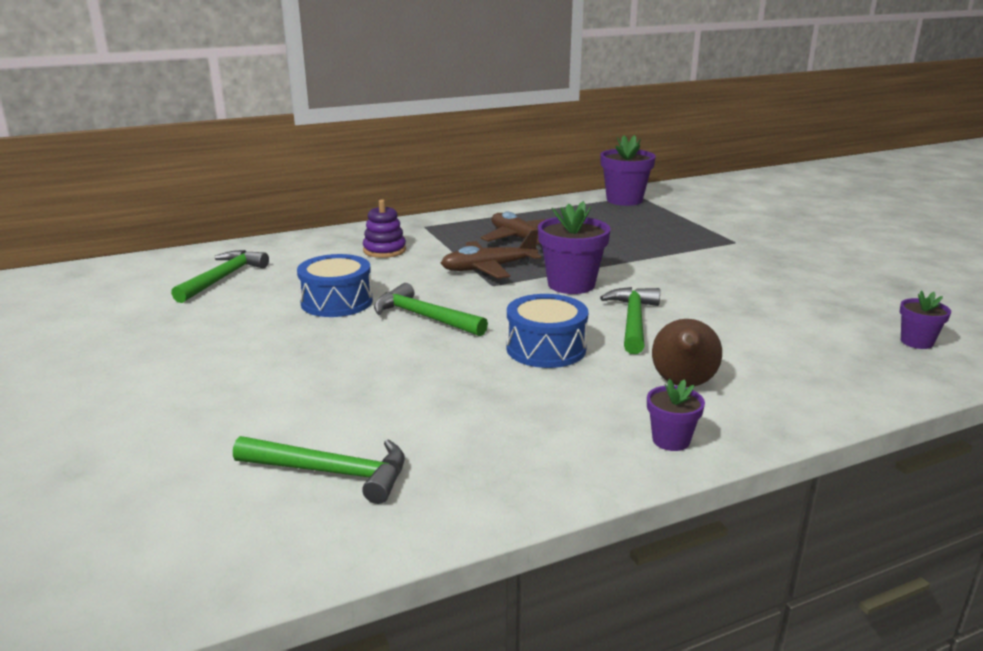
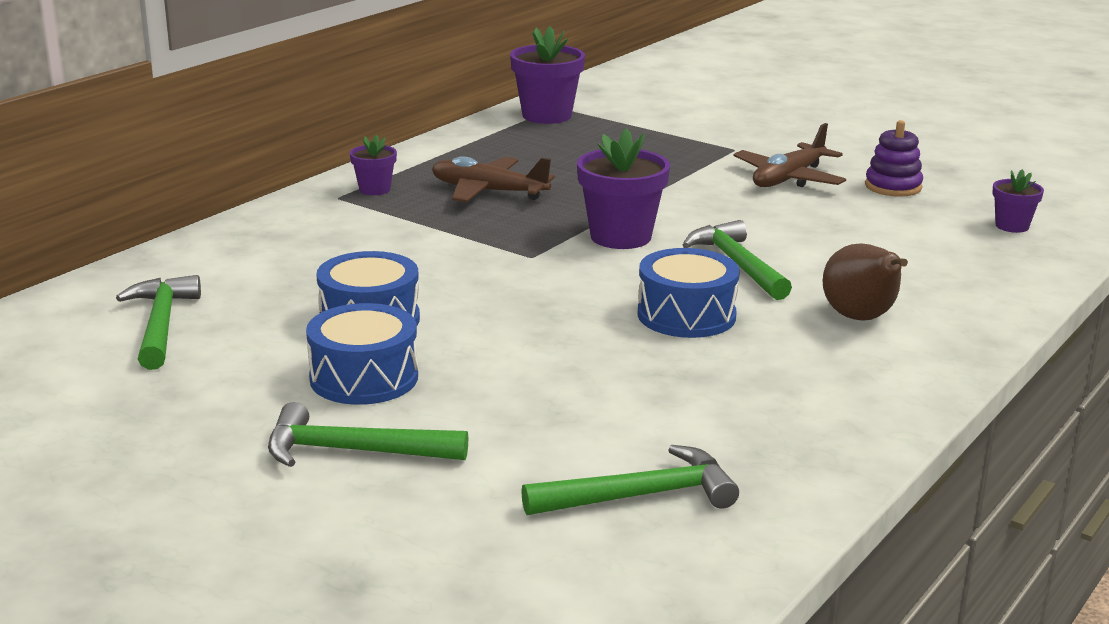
camera: 30 degrees left, 0 degrees up
(280, 337) = (364, 378): none -> blue drum
(384, 250) = (332, 240): purple stacking toy -> purple stacking toy (893, 186)
(424, 317) = (506, 313): green hammer -> green hammer (354, 451)
(488, 268) = (499, 237): brown plane -> brown plane (788, 179)
(671, 440) = (910, 373): purple flower pot -> purple flower pot (374, 189)

